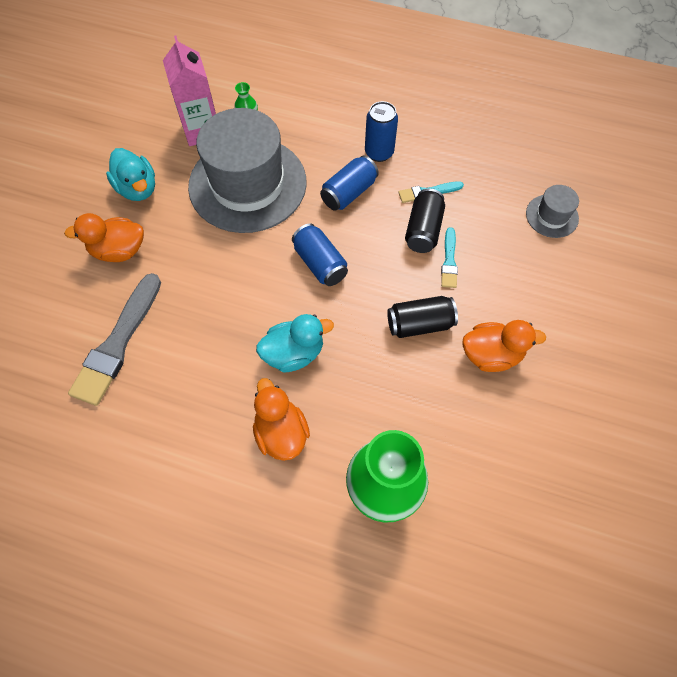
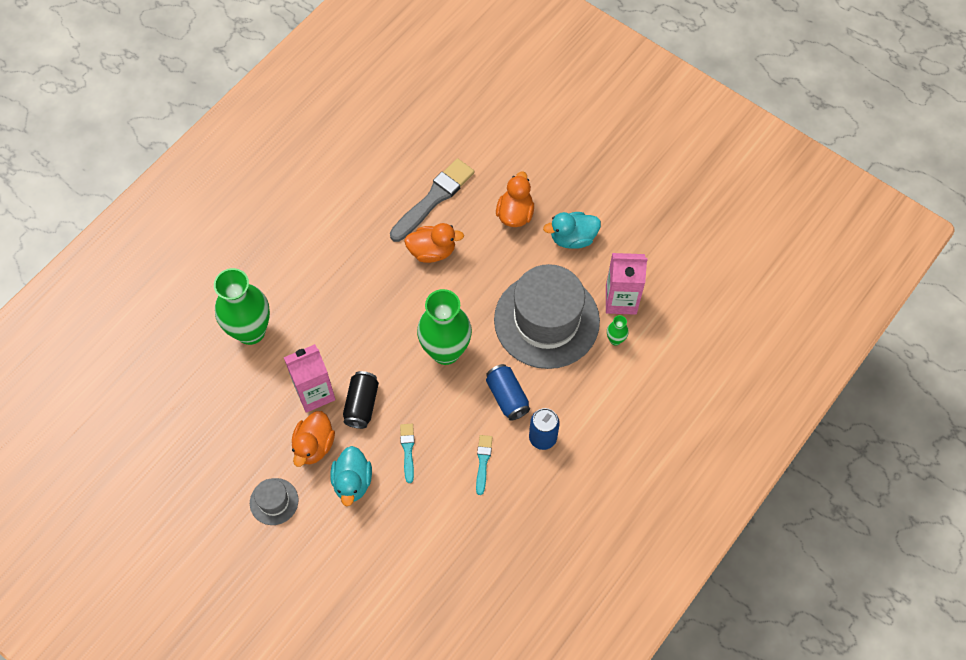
camera: 110 degrees right, 0 degrees up
(118, 343) = (433, 199): grey brush -> grey brush turned 90 degrees clockwise
(281, 432) = (320, 283): orange duck -> orange duck (432, 251)
(294, 353) = (376, 309): turquoise duck -> turquoise duck (352, 482)
(320, 263) = (445, 351): blue can -> green vase
(423, 230) = (446, 442): black can -> none
(429, 380) = (314, 393): none -> pink carton
(449, 261) = (408, 450): turquoise brush -> turquoise brush turned 60 degrees clockwise
(552, 216) = (417, 557): grey hat -> grey hat (274, 501)

